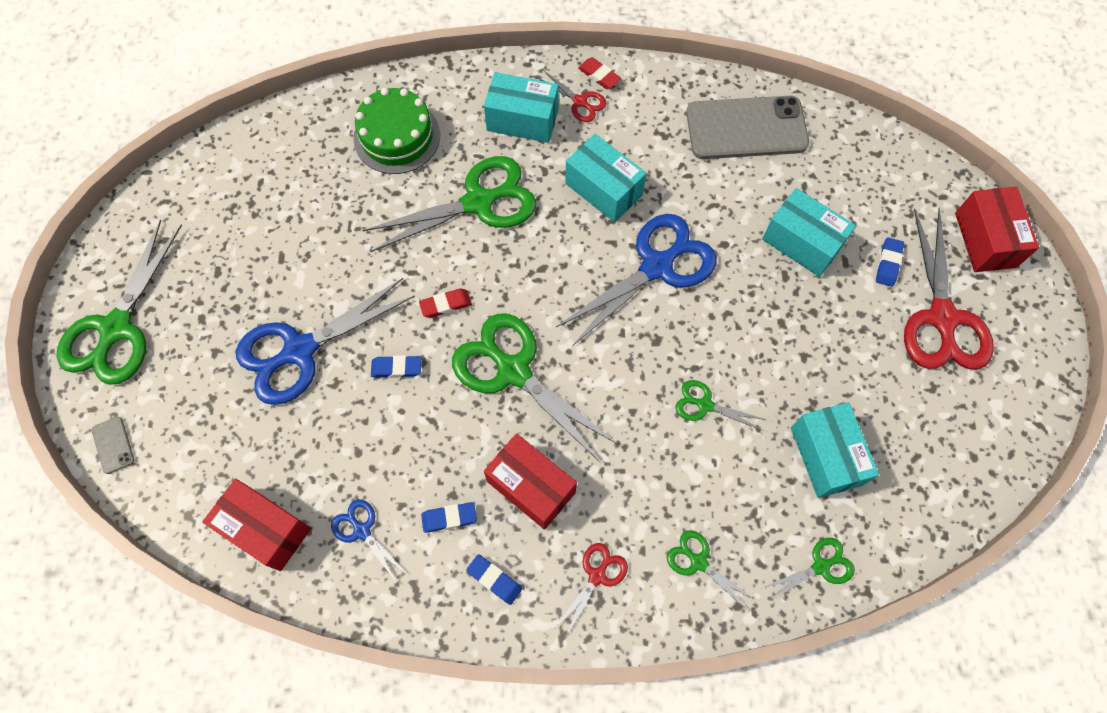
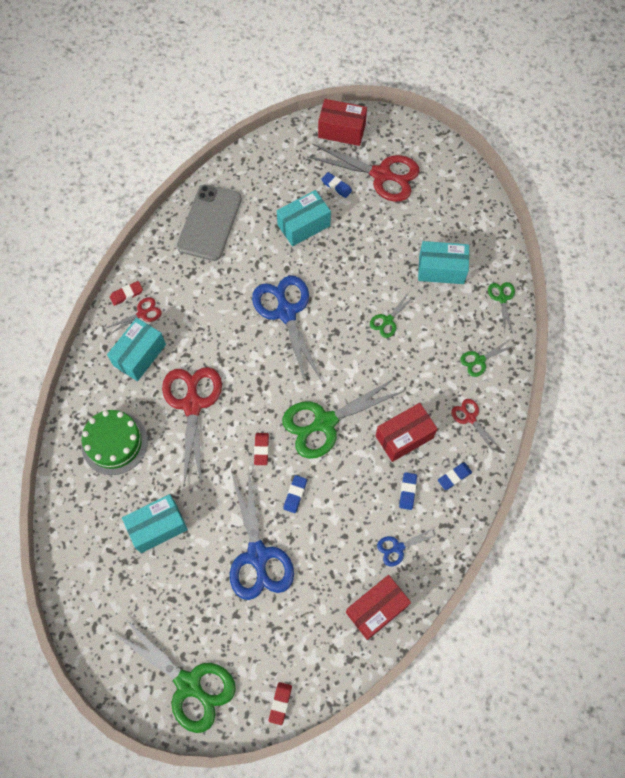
camera: 70 degrees left, 0 degrees up
(113, 445) = (280, 703): grey phone -> red eraser
(478, 202) = (192, 405): green scissors -> red scissors
(603, 189) = (217, 323): turquoise box -> turquoise box (157, 527)

